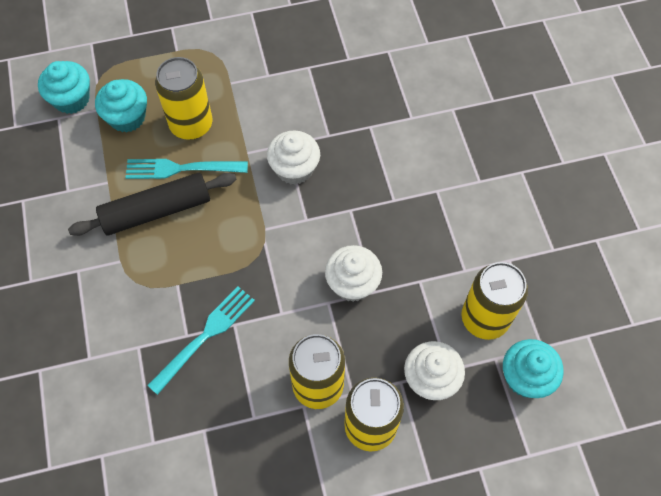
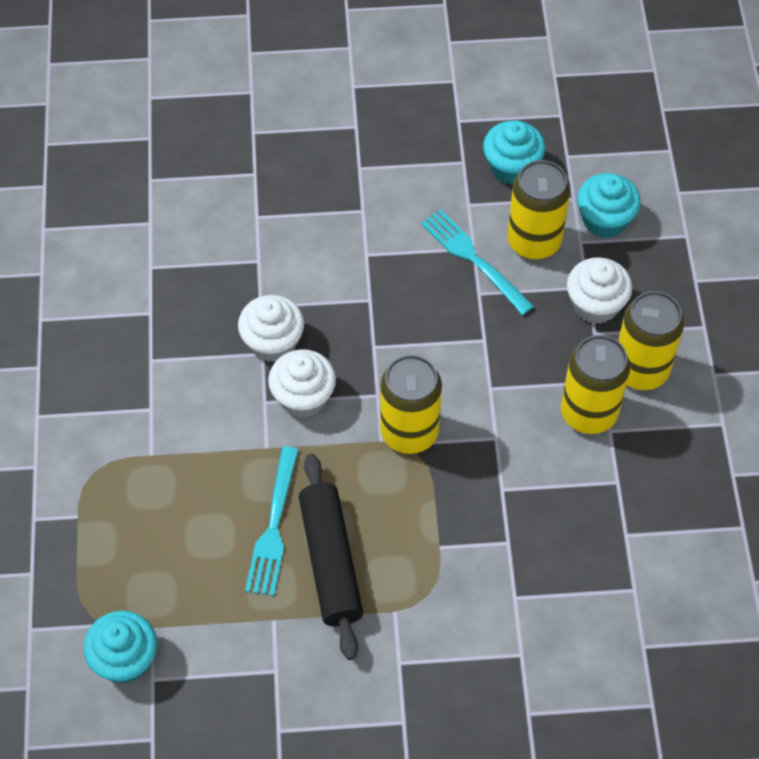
camera: 80 degrees left, 5 degrees down
(127, 117) = (175, 587): turquoise cupcake -> turquoise cupcake (512, 167)
(191, 125) = (207, 509): yellow can -> yellow can (409, 432)
(205, 336) = (512, 522): turquoise fork -> turquoise fork (474, 259)
(352, 283) = (471, 359): white cupcake -> white cupcake (273, 342)

